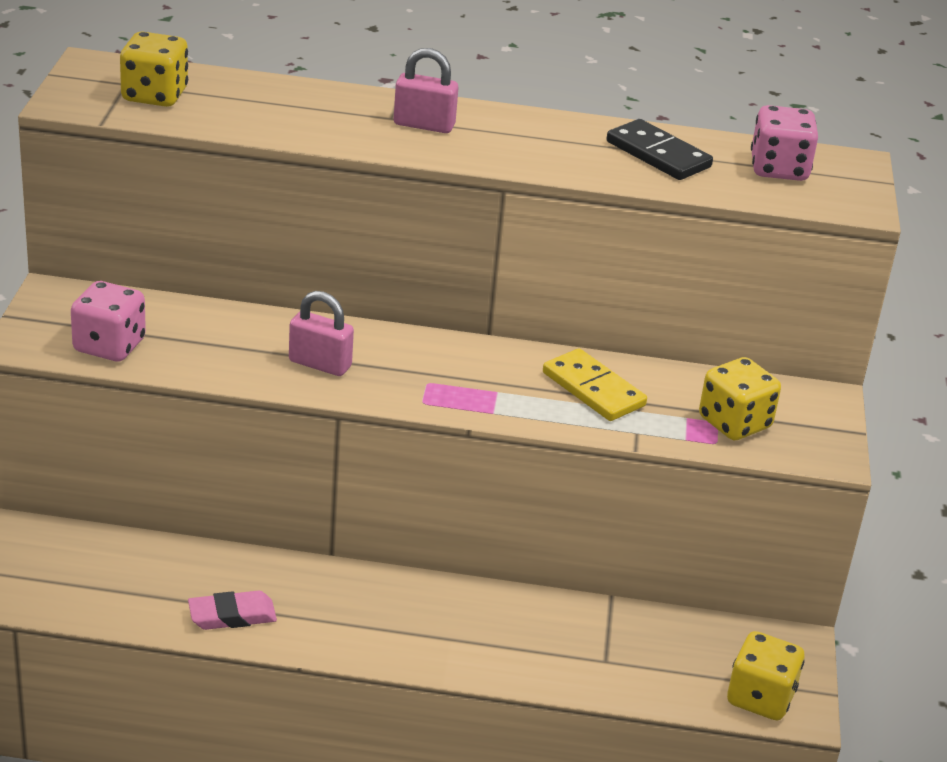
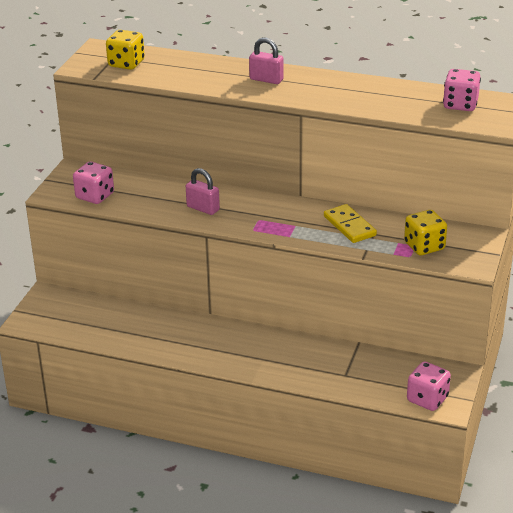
camera: 15 degrees right, 0 degrees up
(232, 616) = (149, 341): pink eraser -> none
(658, 154) = (392, 96): black domino -> none
(760, 698) = (427, 399): yellow dice -> pink dice

